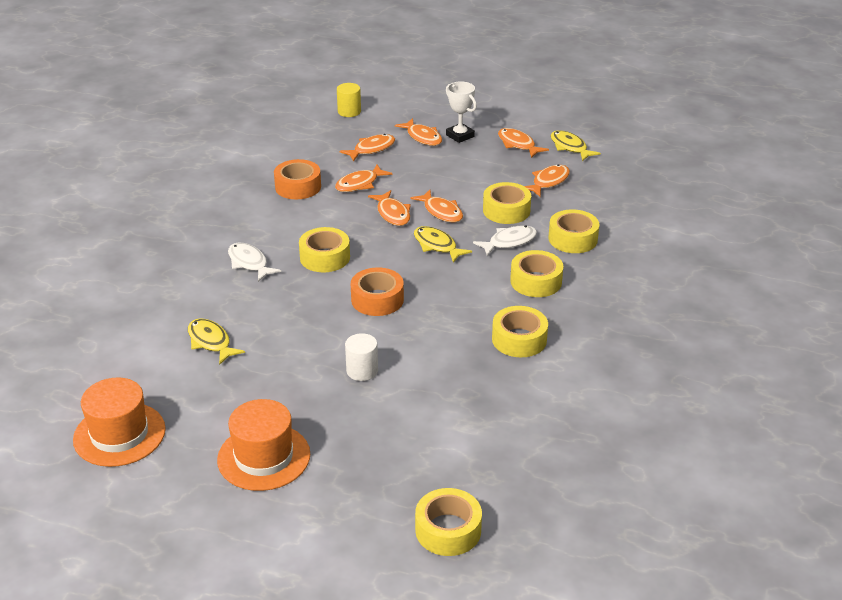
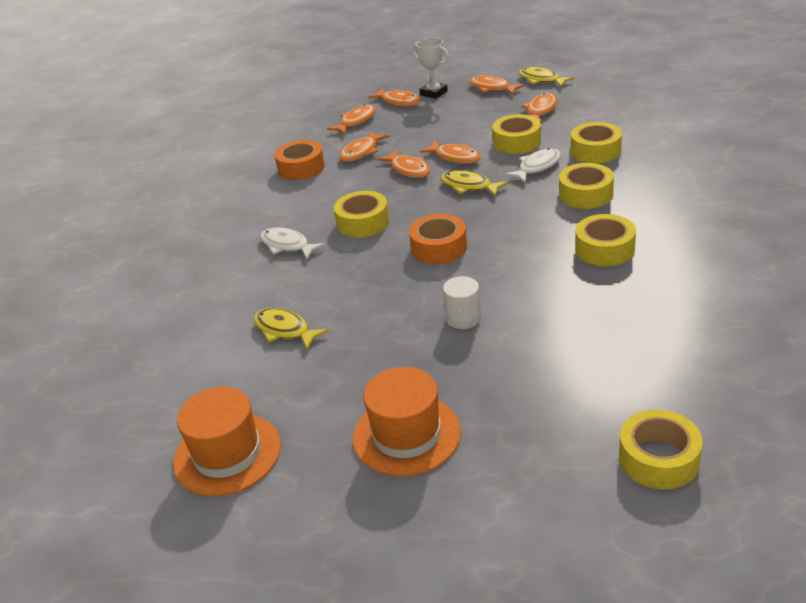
camera: 10 degrees left, 0 degrees up
(349, 111) = (317, 96): yellow cylinder -> none

